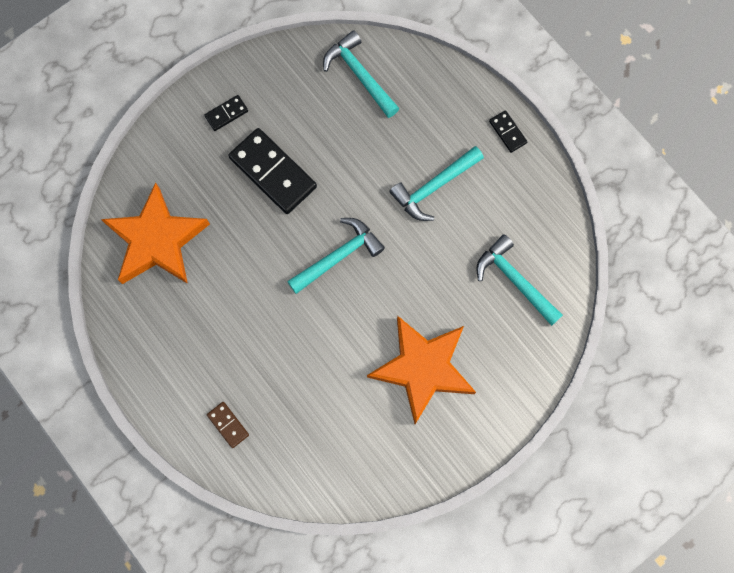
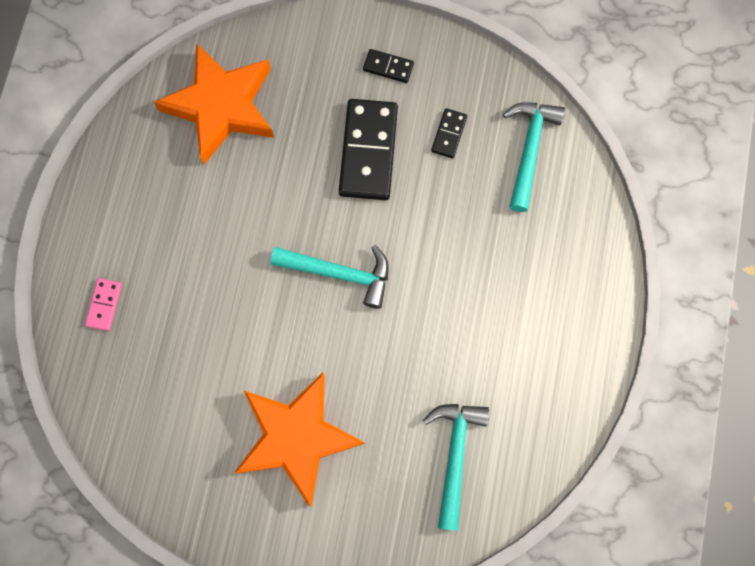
camera: 50 degrees right, 0 degrees up
(228, 425) = (104, 305): brown domino -> pink domino
(434, 187) = (480, 305): turquoise hammer -> none
(507, 132) = (595, 330): black domino -> black domino (449, 134)

